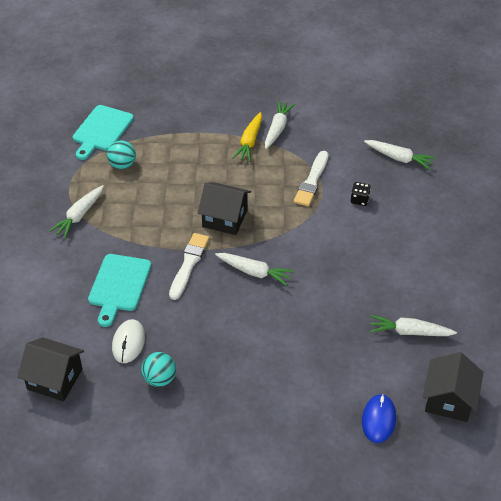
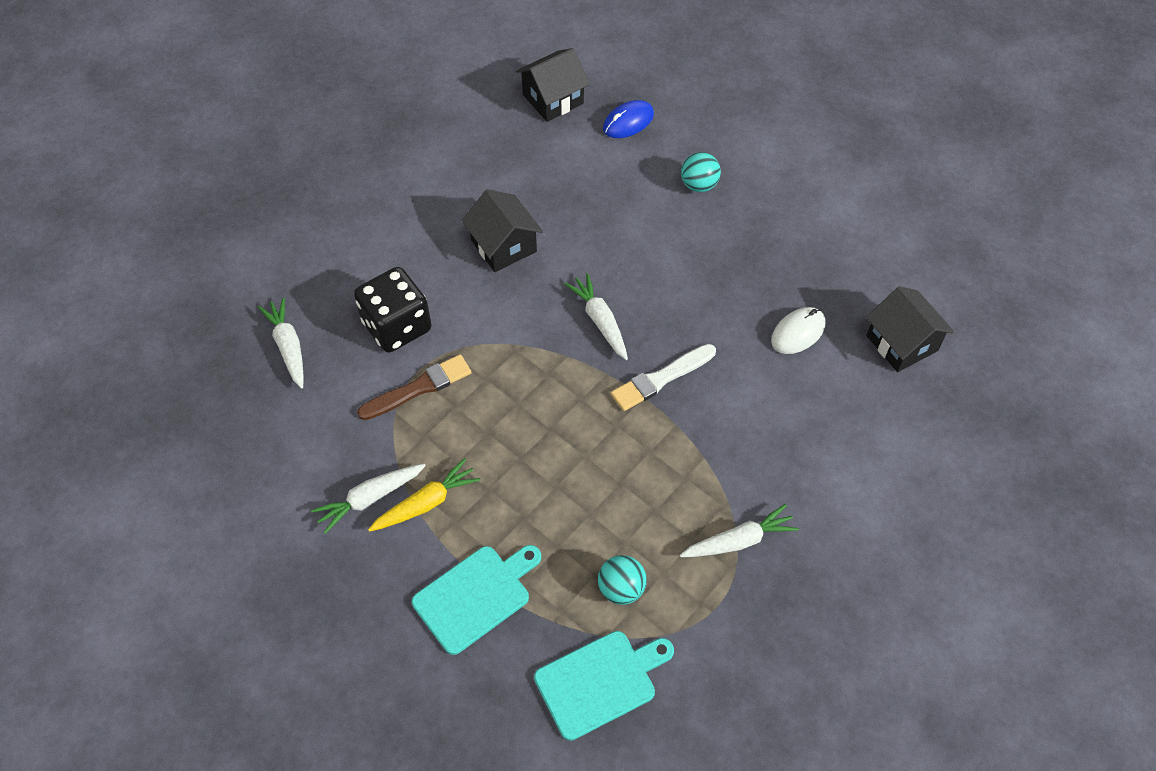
camera: 140 degrees left, 10 degrees up
(119, 286) = (760, 405): turquoise cutting board -> turquoise cutting board (476, 596)
(159, 379) = (794, 276): turquoise ball -> turquoise ball (699, 185)
(225, 218) = (567, 409): black house -> black house (503, 246)
(312, 181) = (418, 388): white brush -> brown brush
(359, 200) = (397, 326): black dice -> black dice, size x2.29
(409, 332) = (518, 167): white carrot -> none

